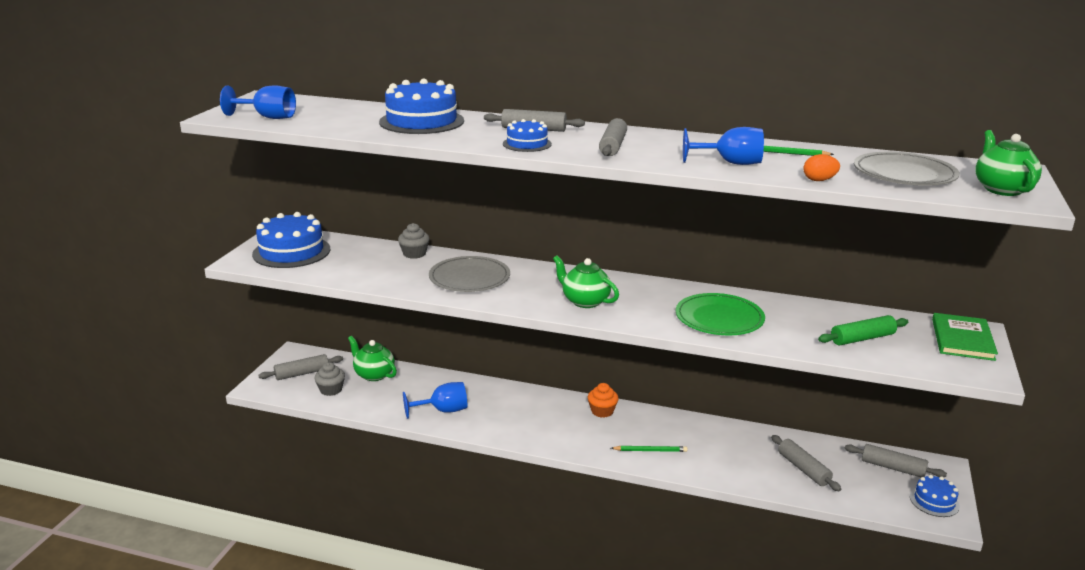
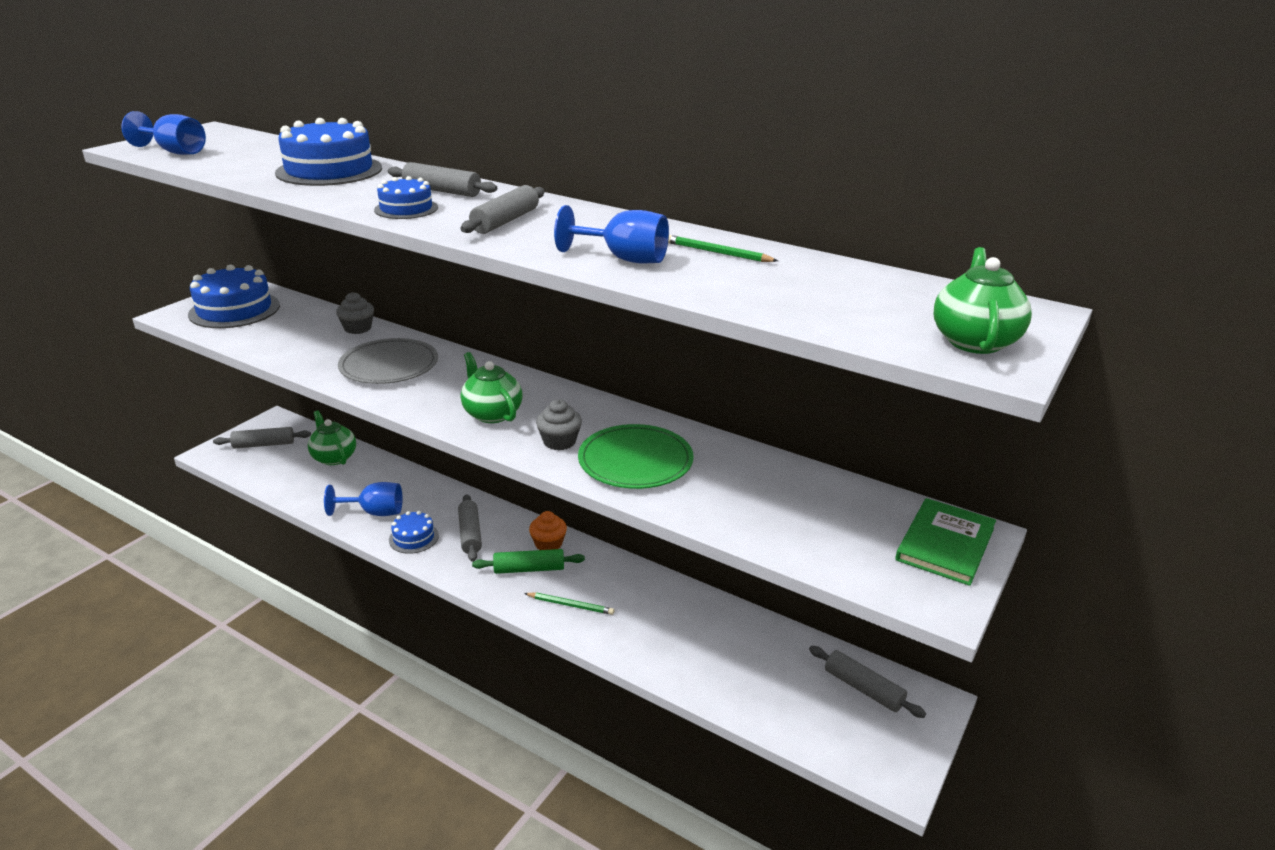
camera: 15 degrees right, 5 degrees up
(331, 390) = (278, 468): grey cupcake -> grey cupcake (559, 441)
(803, 469) = (743, 667): grey rolling pin -> grey rolling pin (470, 534)
(819, 180) = (713, 296): orange egg -> none
(862, 338) = (801, 520): green rolling pin -> green rolling pin (529, 569)
(904, 174) = (850, 300): grey plate -> none
(934, 501) = (891, 749): blue cake -> blue cake (413, 538)

